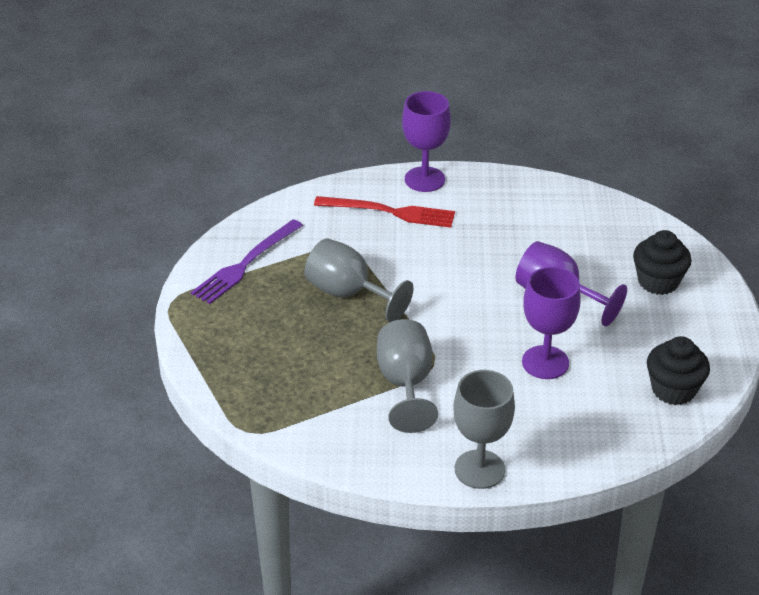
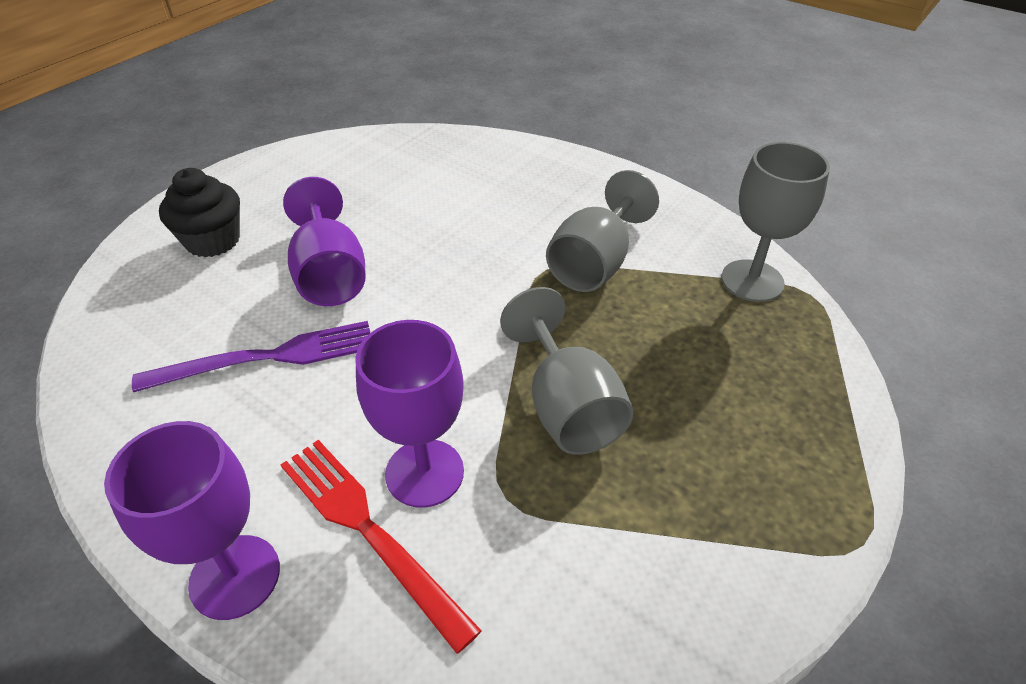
camera: 145 degrees left, 5 degrees up
(246, 263) = (692, 557): purple fork -> purple fork (266, 358)
(479, 469) = (593, 171): grey goblet -> grey goblet (752, 281)
(545, 362) = (433, 221): purple goblet -> purple goblet (424, 473)
(673, 390) = (358, 156): black cupcake -> none

